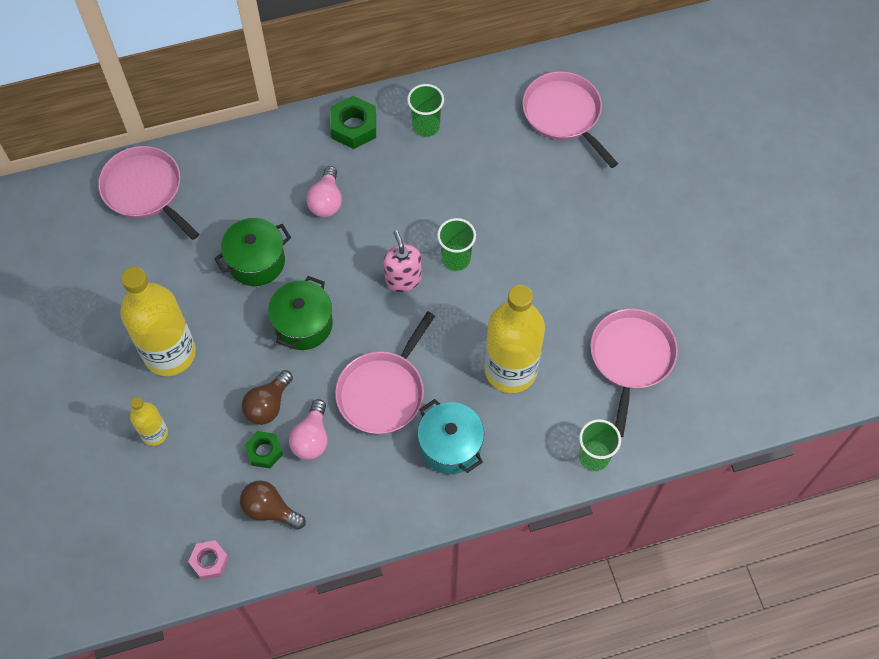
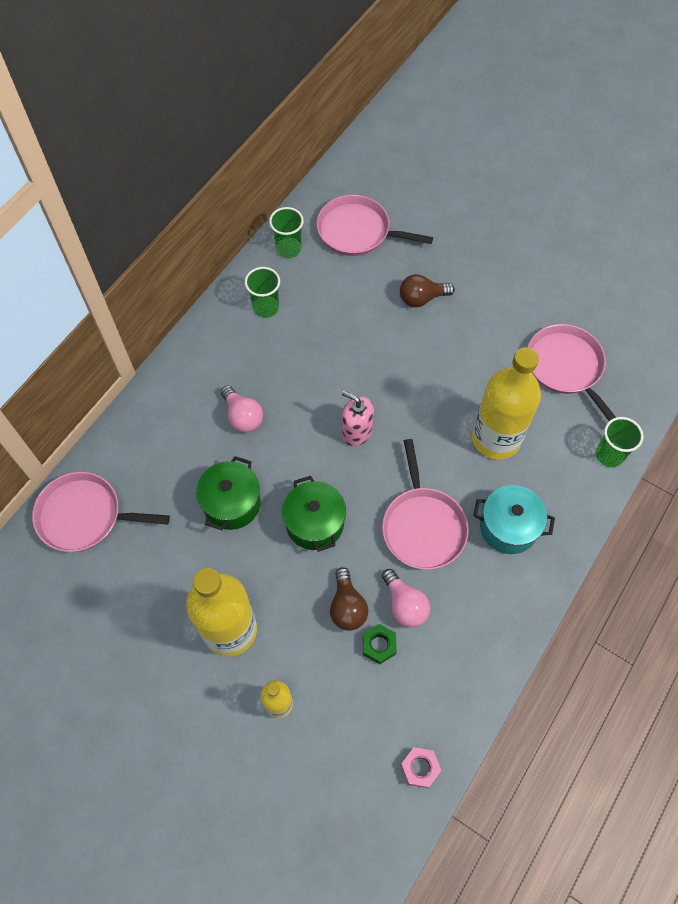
camera: 40 degrees left, 0 degrees up
(270, 509) = (426, 686): brown light bulb -> brown light bulb (421, 298)
(354, 127) = (211, 346): green nut -> none
(456, 259) = (380, 388): green cup -> green cup (288, 249)

